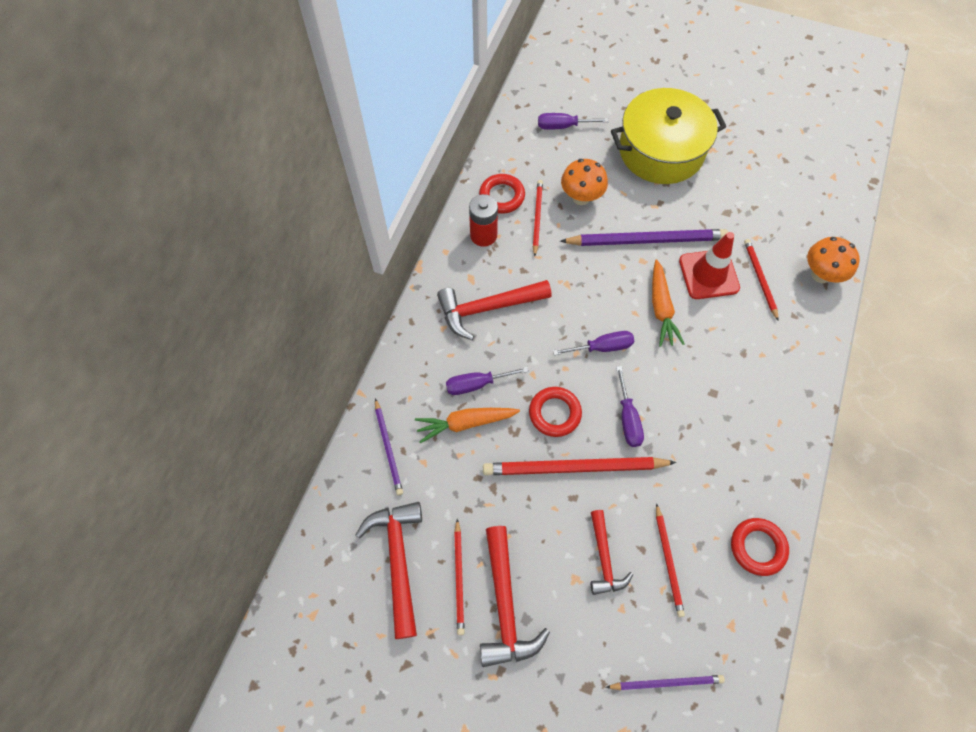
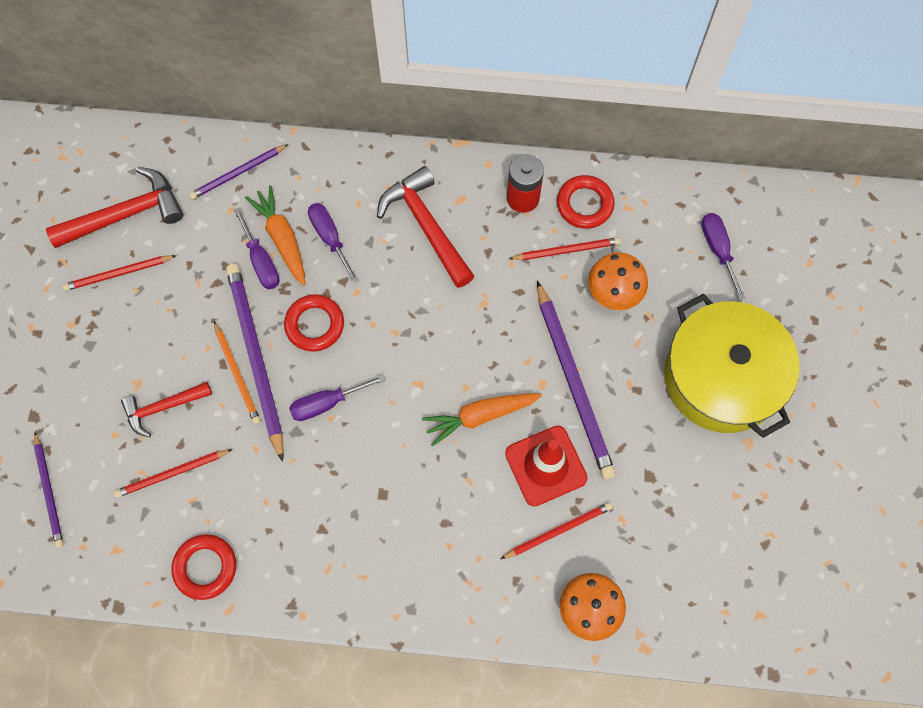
camera: 75 degrees right, 5 degrees up
(505, 605) = (99, 322): red hammer -> none
(574, 468) = (256, 358): red pencil -> purple pencil
(586, 487) = (237, 374): none -> orange pencil
(602, 347) = (409, 359): purple screwdriver -> purple screwdriver (261, 261)

